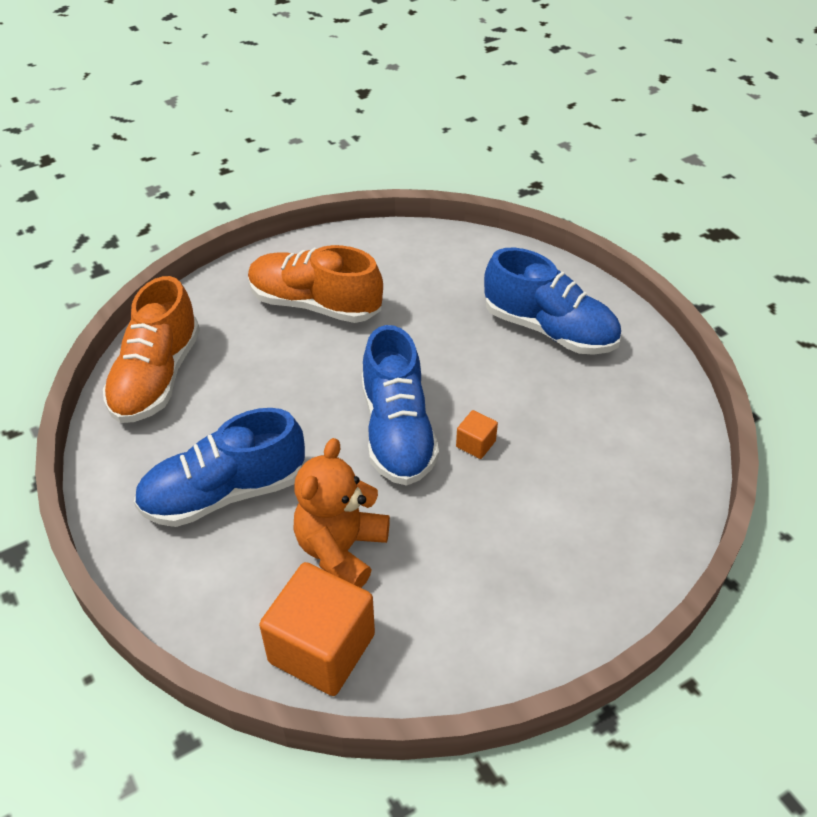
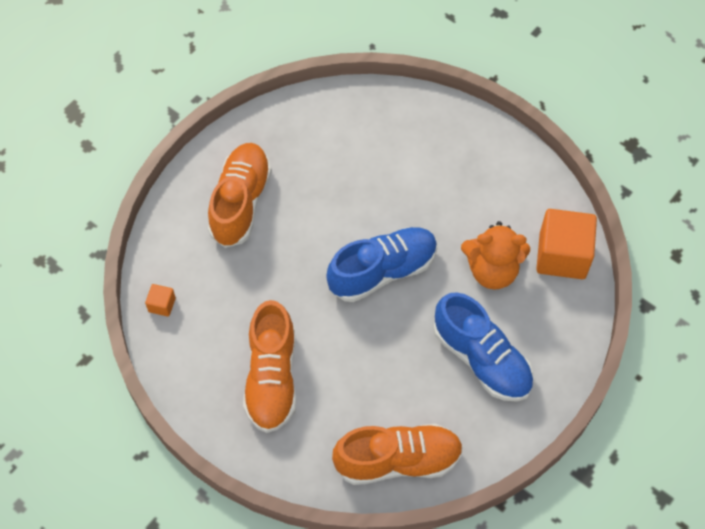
camera: 110 degrees left, 15 degrees up
(475, 444) = (373, 220): orange cube -> orange cube (162, 305)
(549, 329) = (240, 202): blue shoe -> orange shoe

